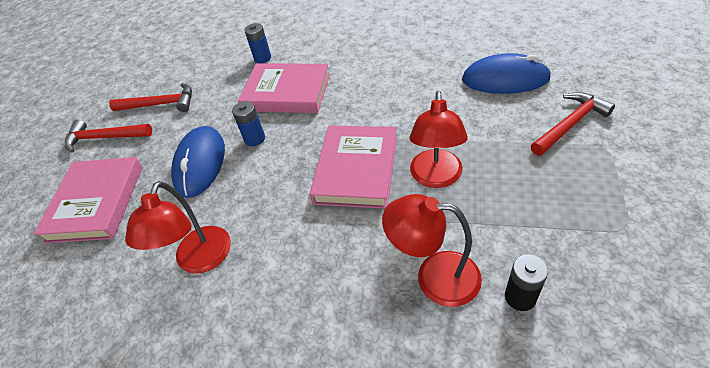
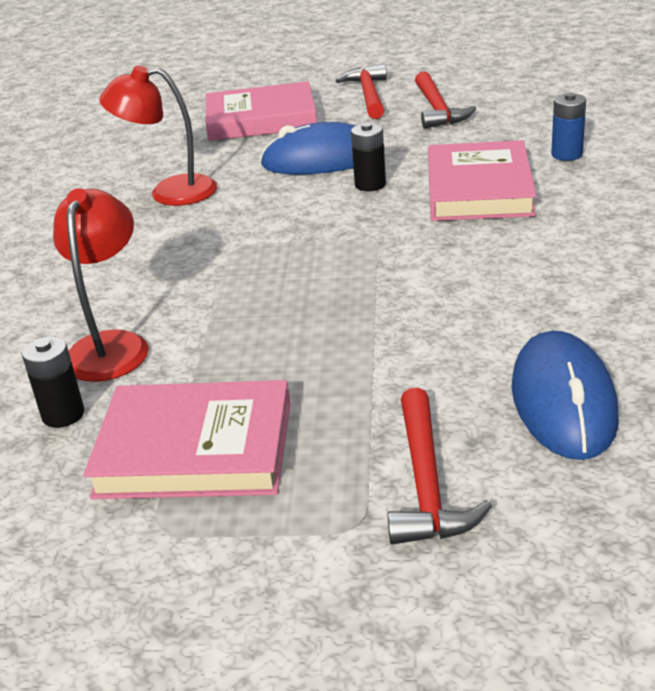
camera: 80 degrees right, 15 degrees down
(255, 139) = (370, 185): blue battery -> black battery
(356, 169) = (307, 268): pink book -> pink book (195, 449)
(436, 178) = (287, 336): red lamp -> none
(570, 124) = (426, 483): red hammer -> red hammer turned 45 degrees clockwise

